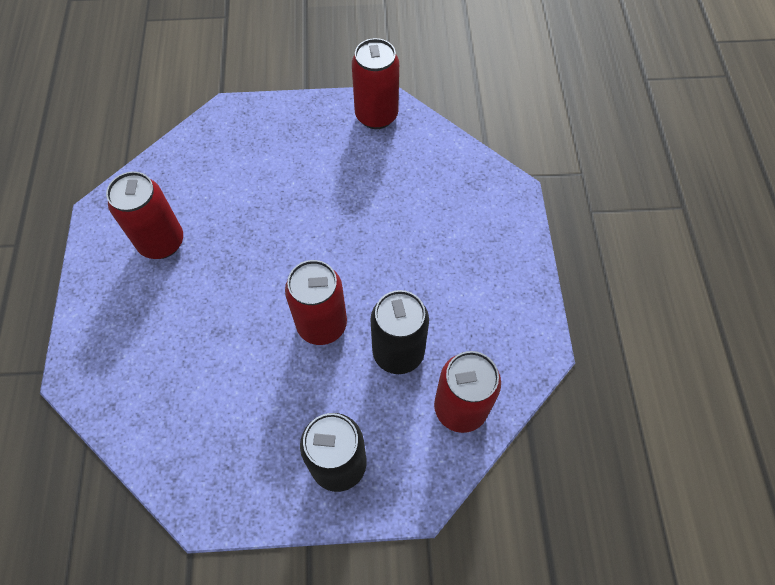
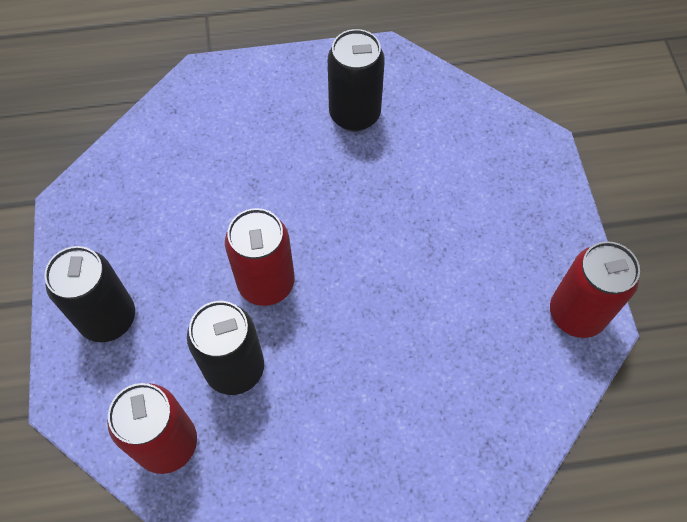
camera: 85 degrees right, 0 degrees up
(161, 242) = (354, 114): red can -> black can

